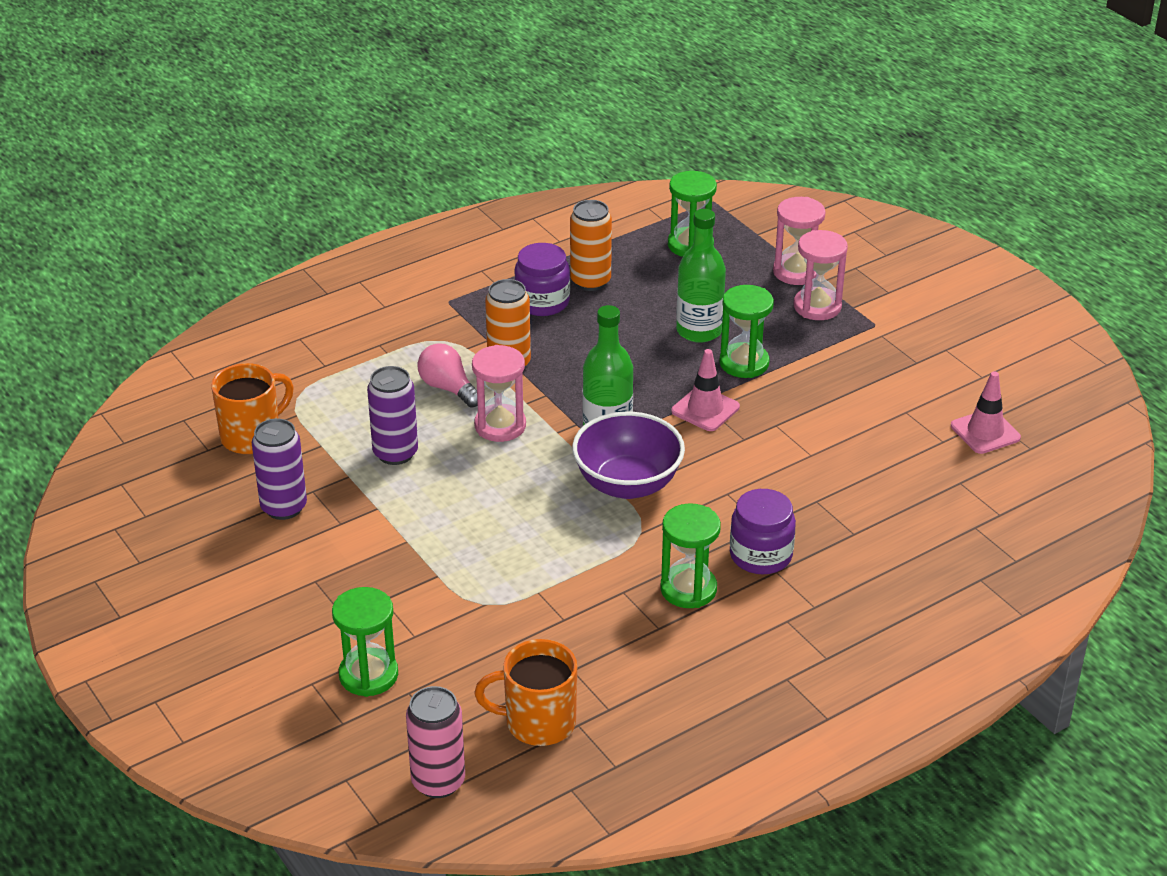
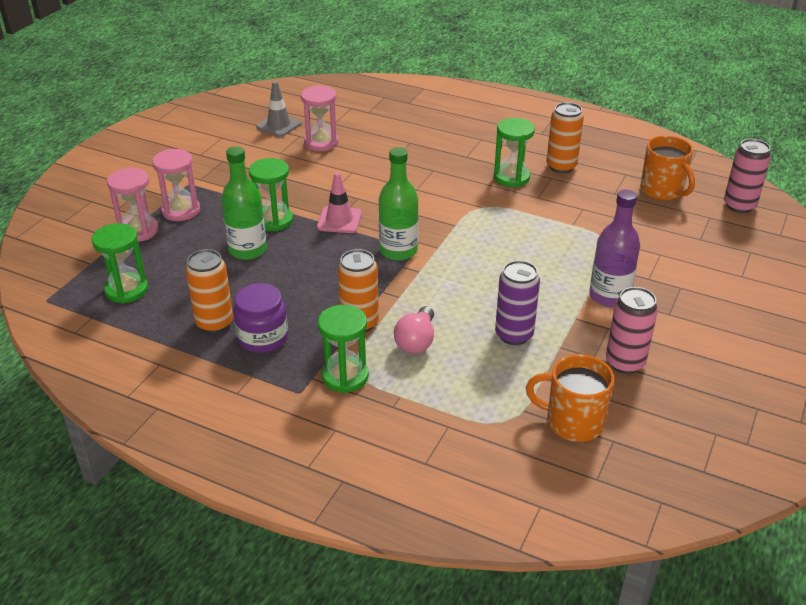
camera: 120 degrees left, 0 degrees up
(284, 507) = (625, 363): purple can -> pink can
(368, 675) = (708, 258): green hourglass -> green hourglass (345, 376)
(385, 550) = (609, 296): none -> purple bottle
(500, 426) = (436, 298): pink hourglass -> pink hourglass (321, 143)
(627, 484) = (444, 225): purple bowl -> none
(678, 652) = (561, 166): none -> orange can
(760, 555) = (458, 164): purple jar -> none
(985, 432) = (278, 125): pink traffic cone -> grey traffic cone

